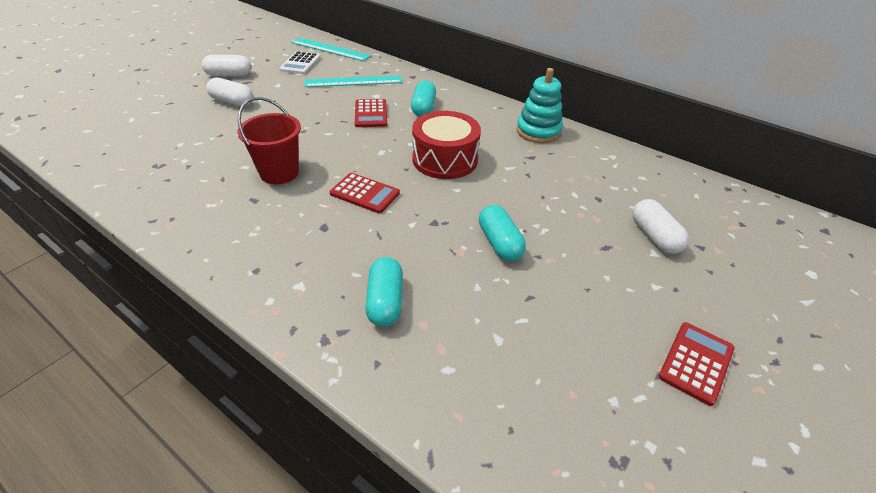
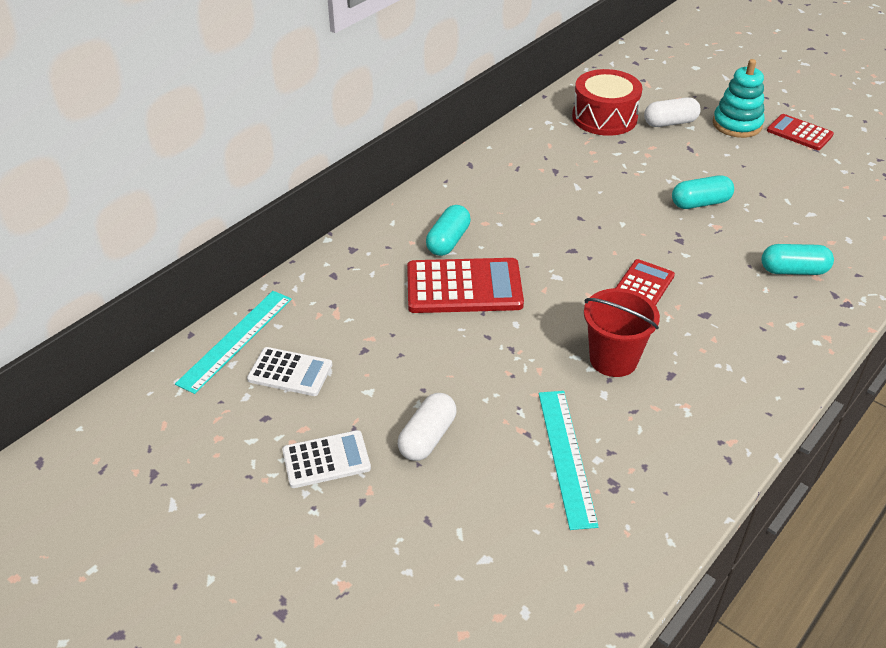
camera: 85 degrees left, 0 degrees up
(229, 75) = (326, 460): white capsule -> white calculator
(353, 81) = (364, 307): turquoise ruler -> turquoise ruler (566, 456)
(371, 114) = (464, 287): red calculator -> red calculator, size x1.66
(423, 108) = (448, 241): turquoise capsule -> turquoise capsule turned 75 degrees counterclockwise
(445, 159) = (567, 228): red drum -> red drum (604, 117)
(538, 131) = (502, 160): turquoise stacking toy -> turquoise stacking toy (737, 124)

